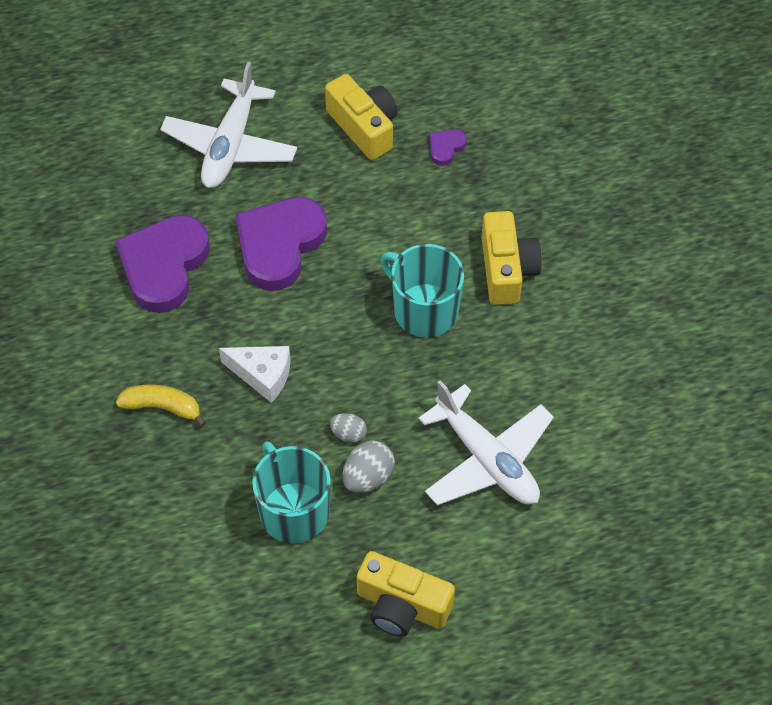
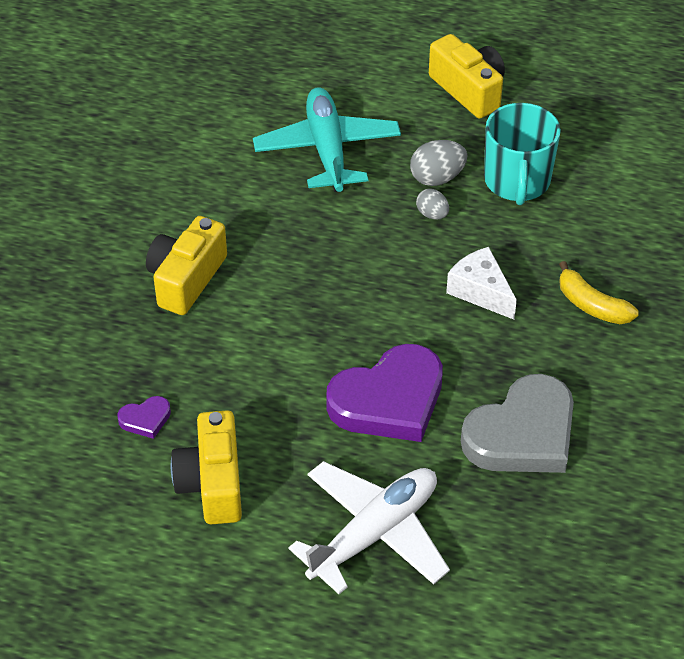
camera: 150 degrees left, 10 degrees down
(164, 266) = (522, 434): purple heart -> grey heart
(424, 310) = (290, 280): turquoise mug -> none
(487, 459) = (327, 150): white plane -> turquoise plane

